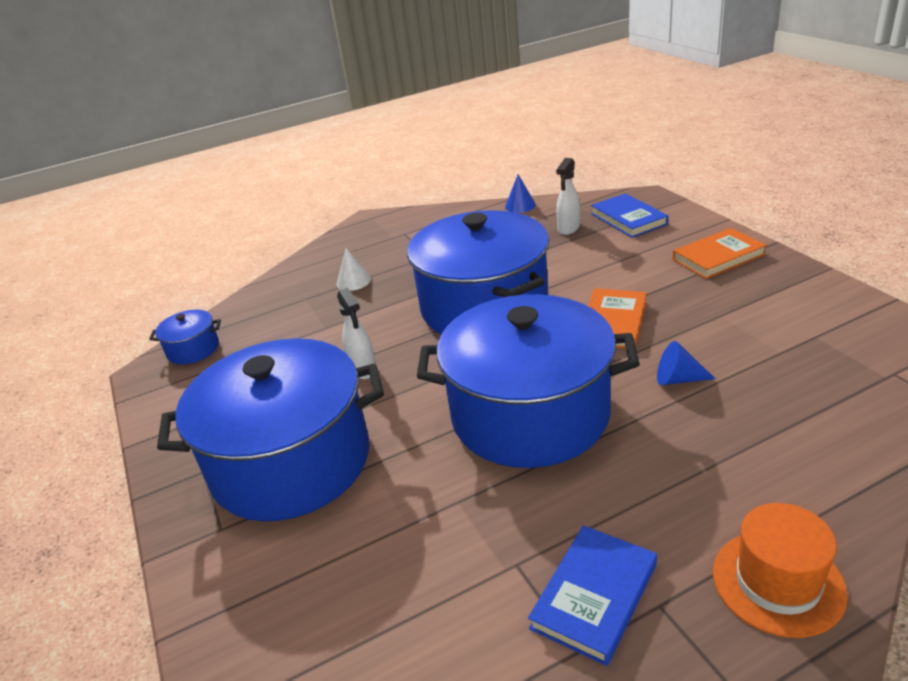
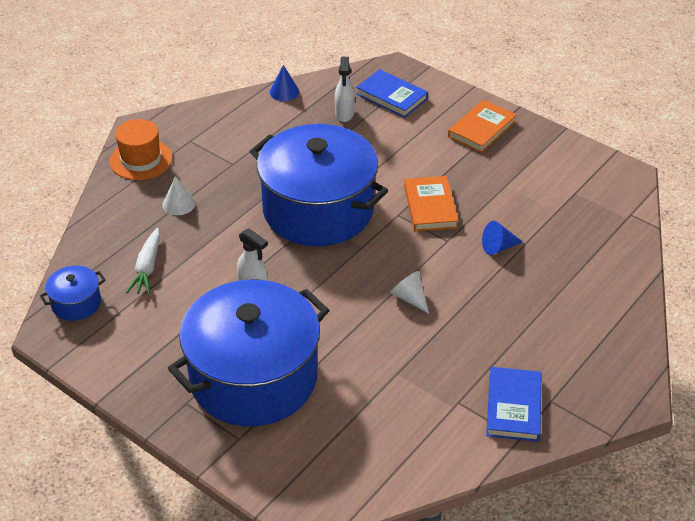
camera: 30 degrees left, 10 degrees up
(280, 330) = (147, 268): none -> white carrot
(530, 414) = (410, 298): blue pot -> white cone
(778, 582) = (608, 370): orange hat -> orange hat (141, 160)

